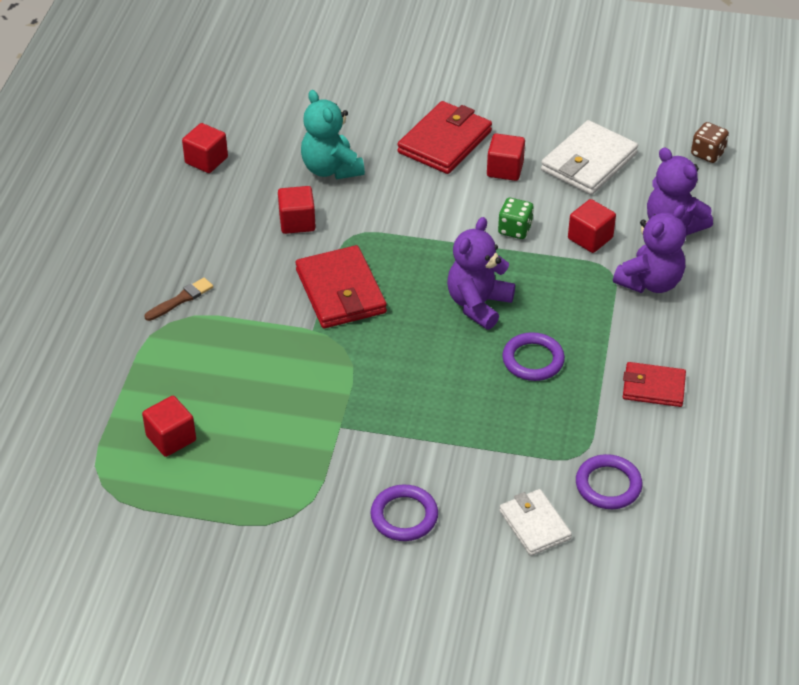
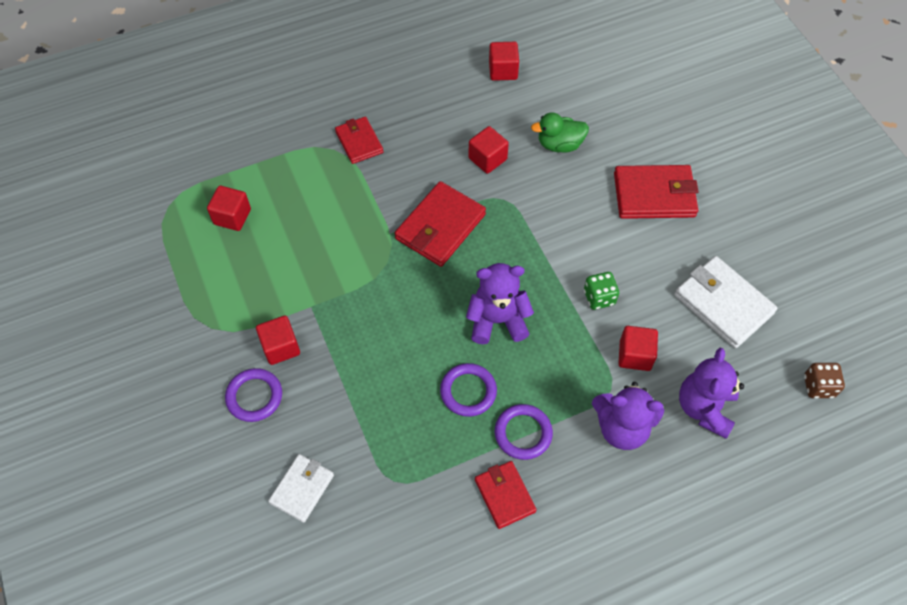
camera: 55 degrees right, 15 degrees up
(180, 299) = (359, 142): brown brush -> red wallet
(331, 169) = (559, 144): turquoise teddy bear -> green duck
(505, 169) = (660, 252): red cube -> red cube (281, 347)
(588, 162) = (723, 304): white wallet -> white wallet turned 45 degrees clockwise
(608, 485) = (376, 519): purple ring -> purple ring (523, 433)

